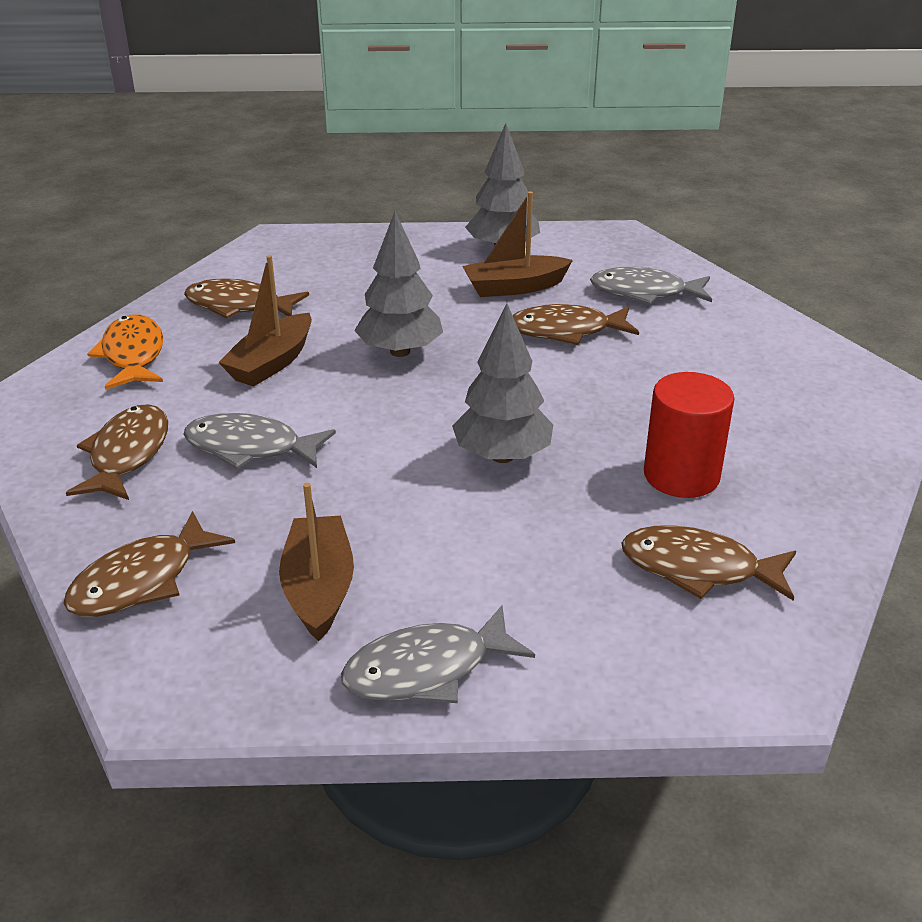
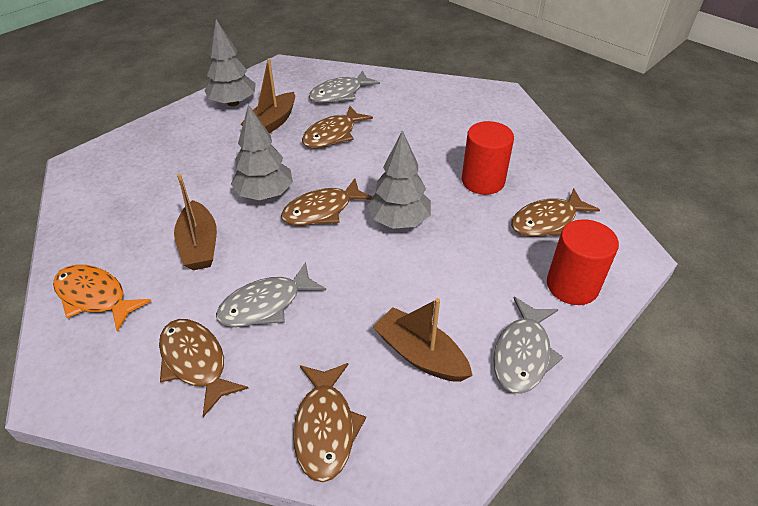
camera: 45 degrees left, 10 degrees up
(238, 306) = (121, 221): brown fish -> brown fish (322, 210)
(609, 653) = (572, 286): none -> red cylinder

